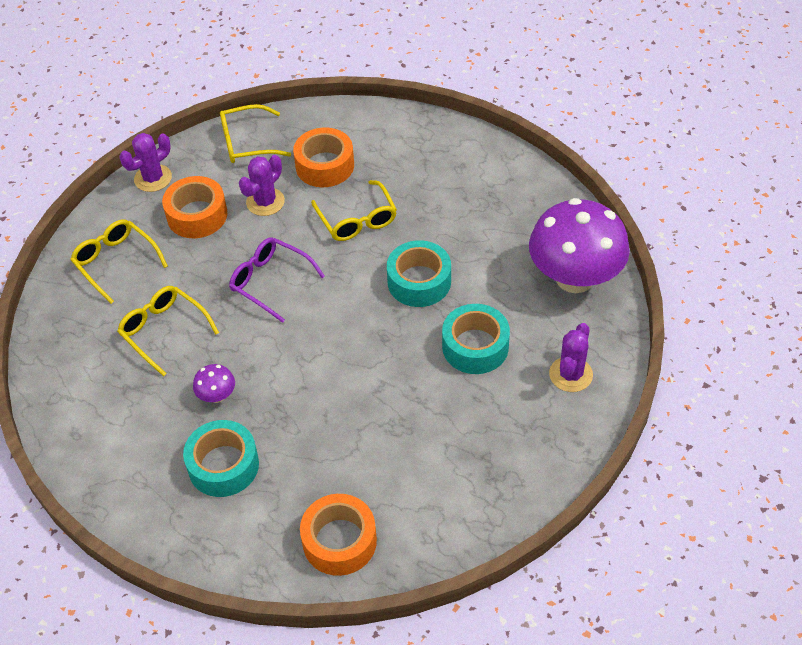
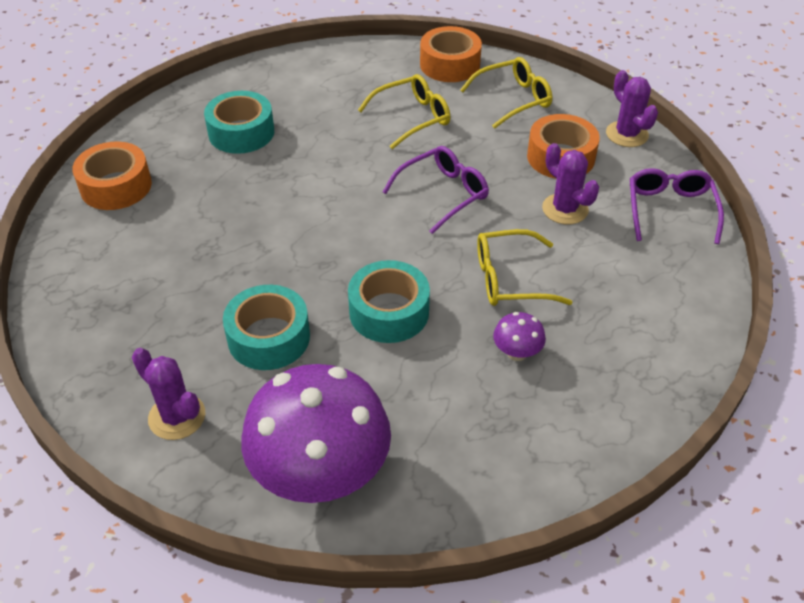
camera: 105 degrees right, 5 degrees down
(217, 396) = (318, 139): purple mushroom -> purple mushroom (517, 353)
(247, 143) = (670, 210): yellow glasses -> purple glasses
(325, 165) = (613, 269): orange tape -> orange tape (450, 64)

